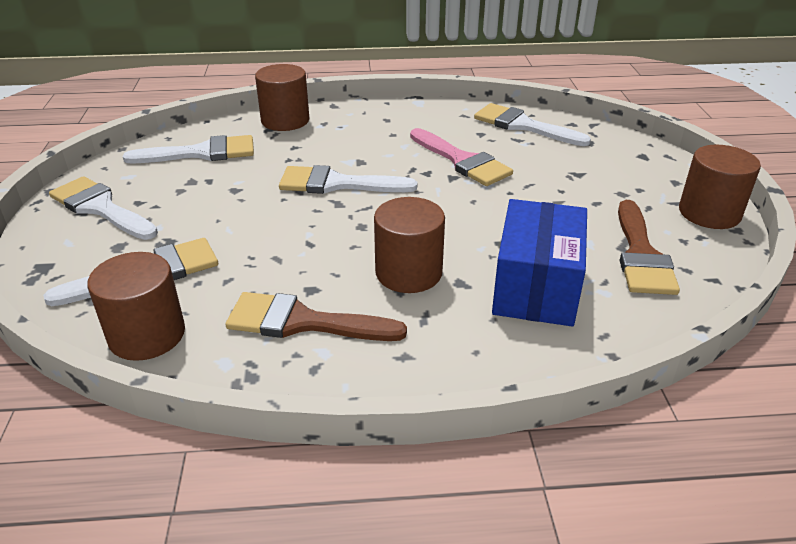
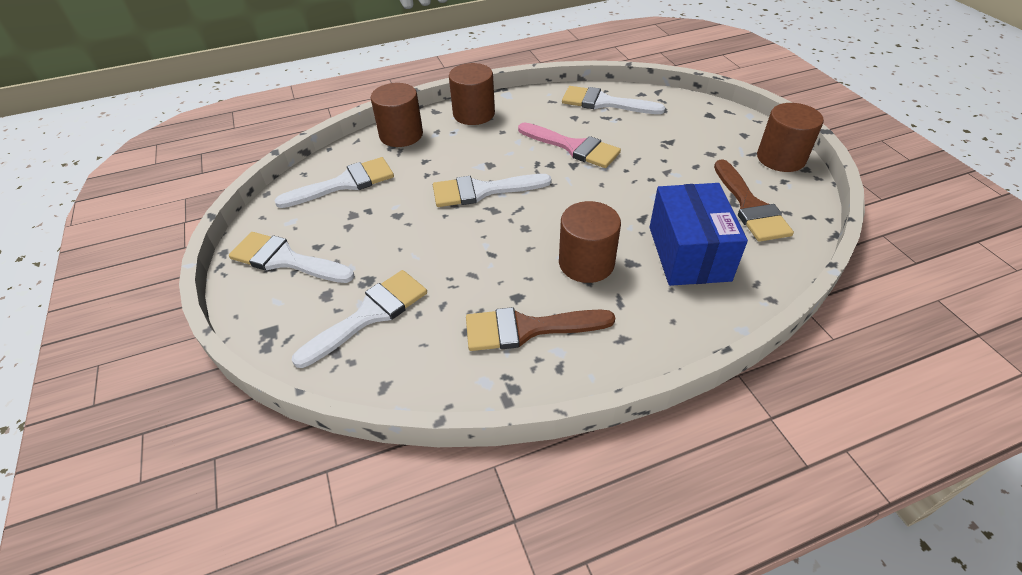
camera: 15 degrees left, 10 degrees up
(147, 335) = (405, 373): brown cylinder -> brown cylinder (474, 114)

